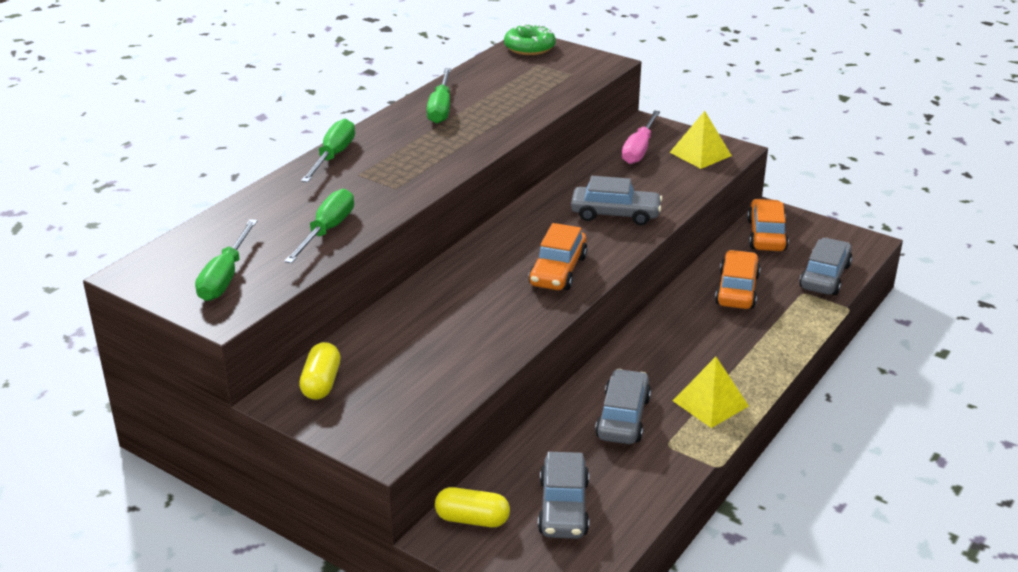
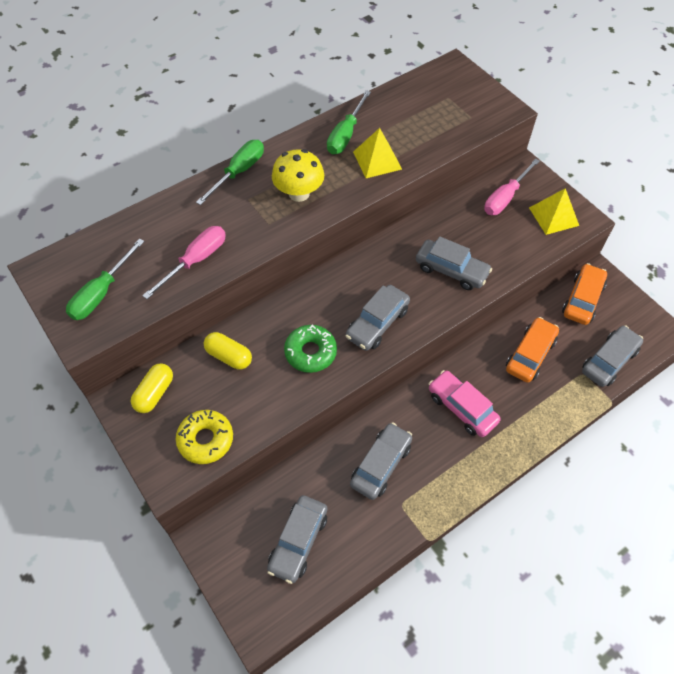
camera: 20 degrees right, 25 degrees up
(327, 231) = (196, 261): green screwdriver -> pink screwdriver
(411, 406) = (205, 440): none -> yellow donut
(416, 160) = (299, 193): none -> yellow mushroom
(472, 519) = (230, 530): yellow capsule -> yellow capsule (229, 356)
(529, 47) = (451, 74): green donut -> green donut (310, 352)
(558, 271) = (377, 323): orange car -> grey car
(687, 349) = (462, 408): none -> pink car
(710, 403) = (453, 472): yellow pyramid -> yellow pyramid (377, 160)

